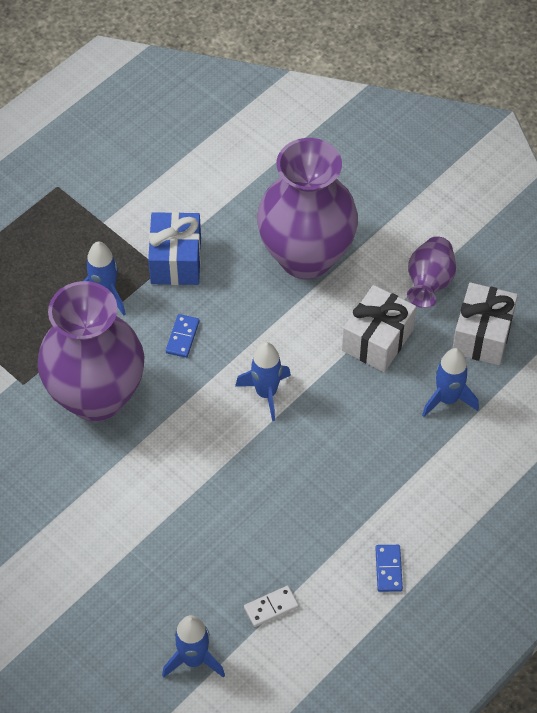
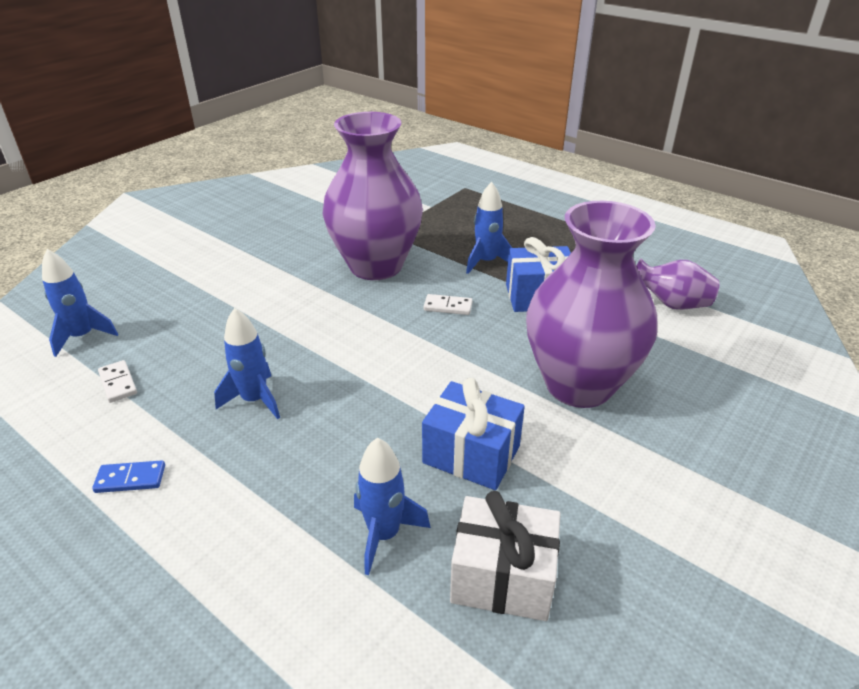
camera: 85 degrees right, 20 degrees down
(182, 337) = (448, 307): blue domino -> white domino
(266, 393) = (384, 365): blue rocket -> blue rocket (255, 400)
(377, 340) = (471, 454): white gift -> blue gift
(429, 283) = (579, 506): purple vase -> purple vase (671, 304)

